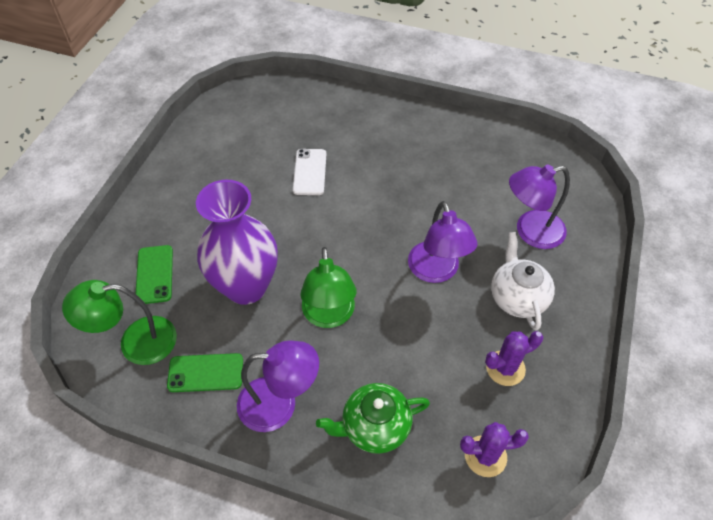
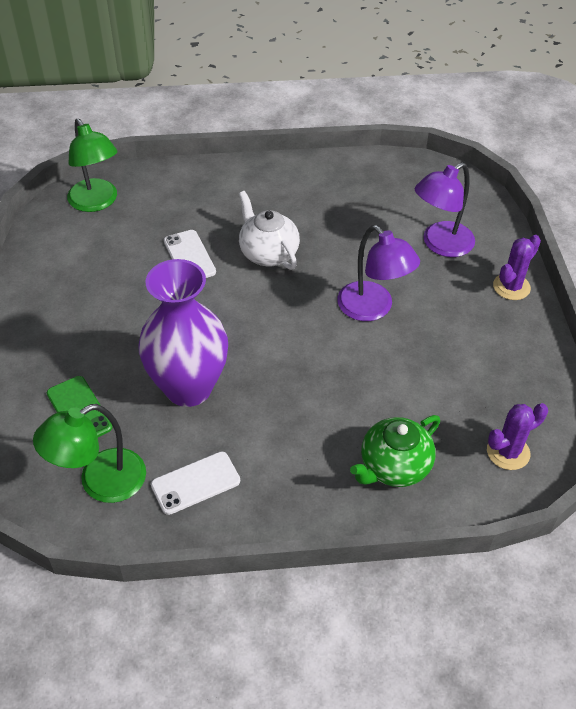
camera: 25 degrees left, 5 degrees down
(206, 373) = (195, 483): green phone -> white phone
(279, 404) = (289, 482): purple lamp -> none
(329, 316) = (291, 385): green lamp -> green lamp (97, 202)
(505, 368) = (484, 371): purple cactus -> purple cactus (511, 287)
(517, 297) = (460, 307): white teapot -> white teapot (268, 253)

